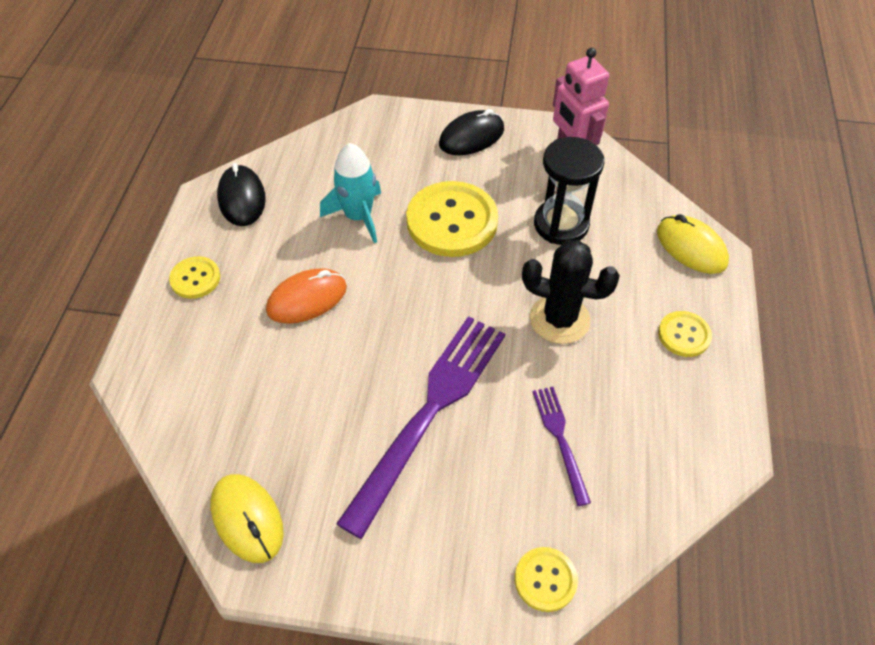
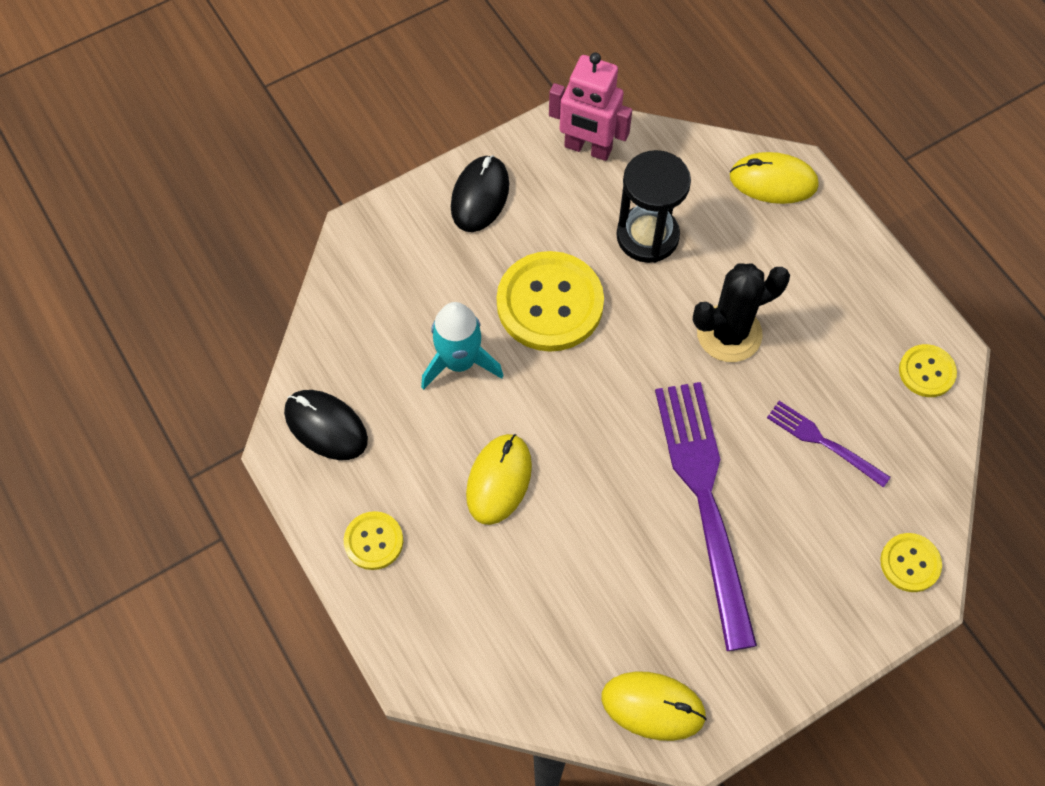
camera: 40 degrees left, 10 degrees up
(307, 299) = (499, 480): orange mouse -> yellow mouse
(684, 335) = (836, 274): yellow button -> yellow button (926, 372)

